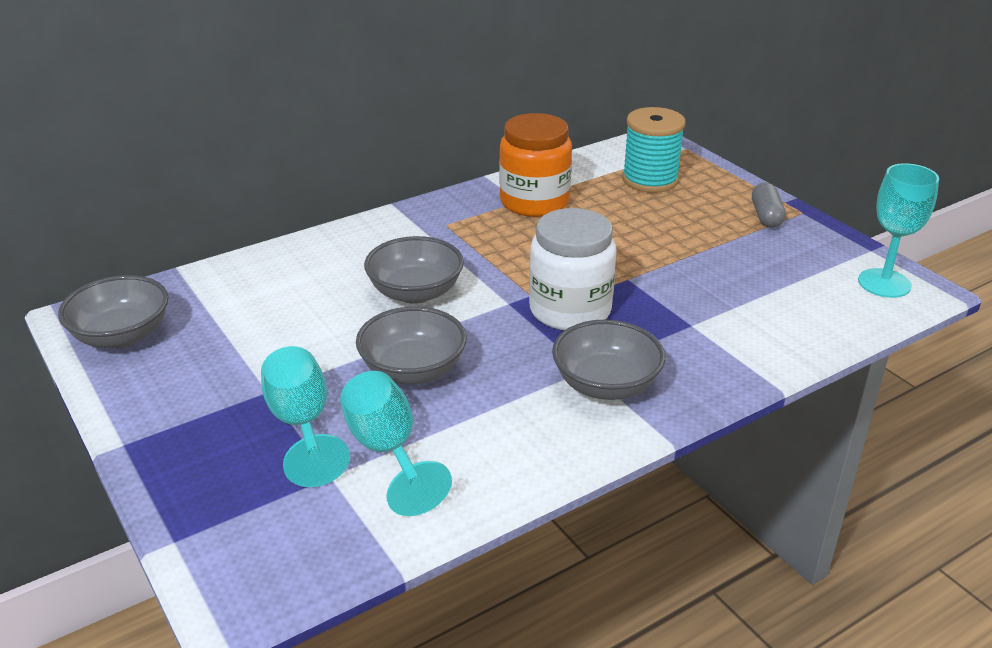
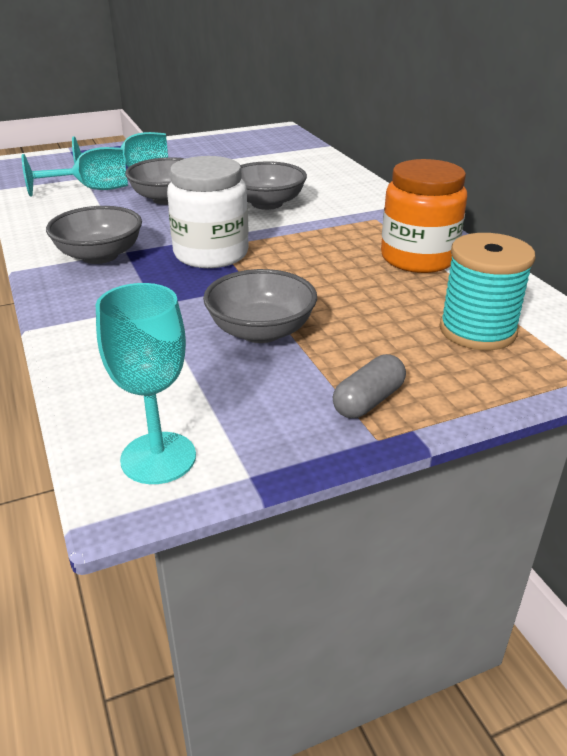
camera: 100 degrees right, 0 degrees up
(122, 335) = (254, 137): grey bowl -> grey bowl (261, 331)
(766, 216) = (368, 401): grey capsule -> grey capsule turned 60 degrees counterclockwise

